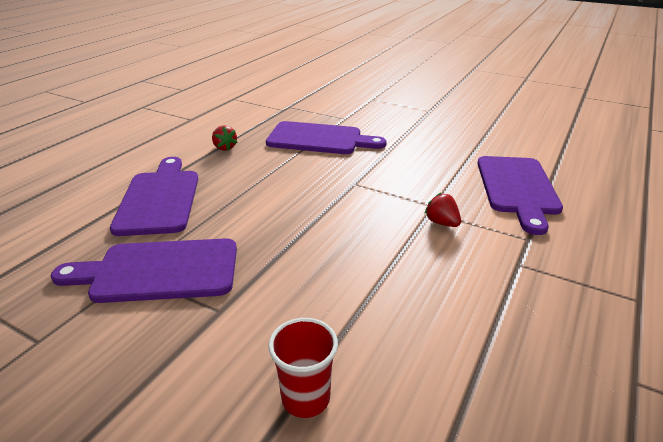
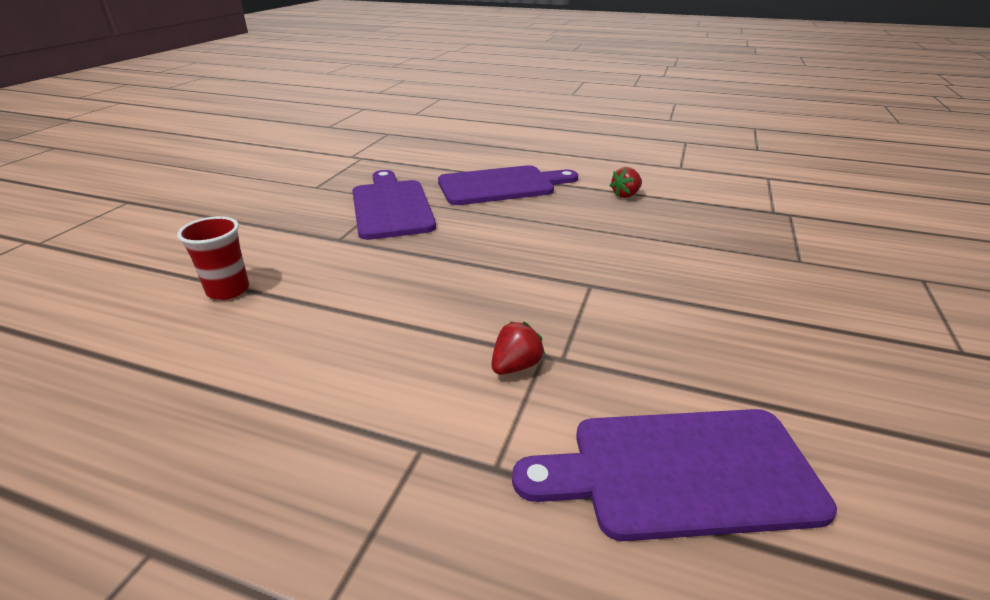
camera: 80 degrees right, 0 degrees up
(319, 139) = (703, 247): purple cutting board -> none

